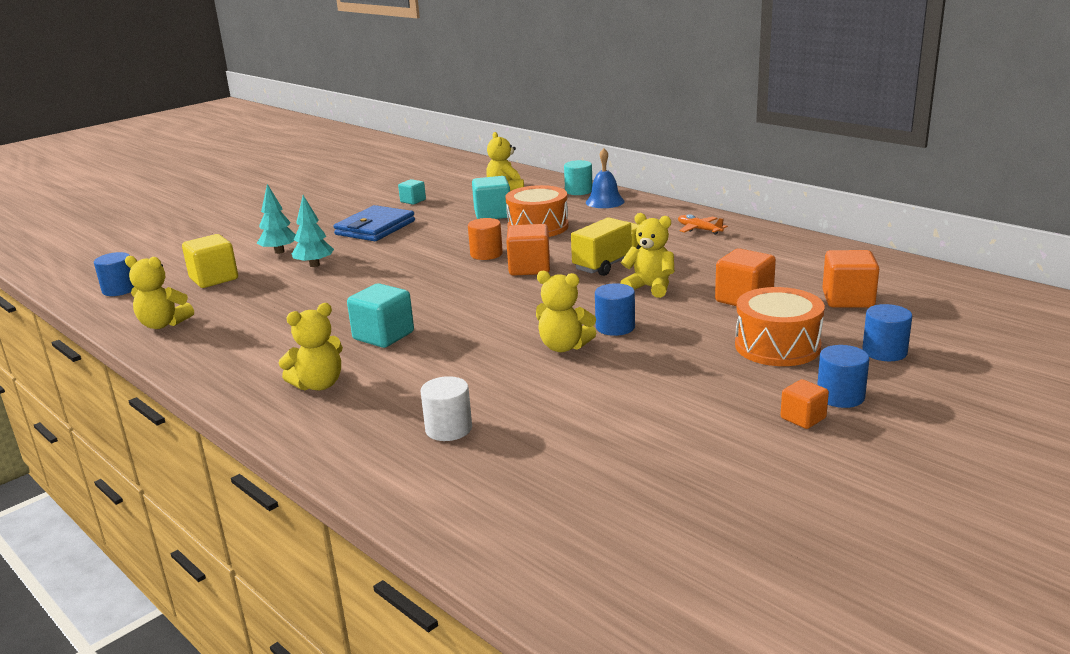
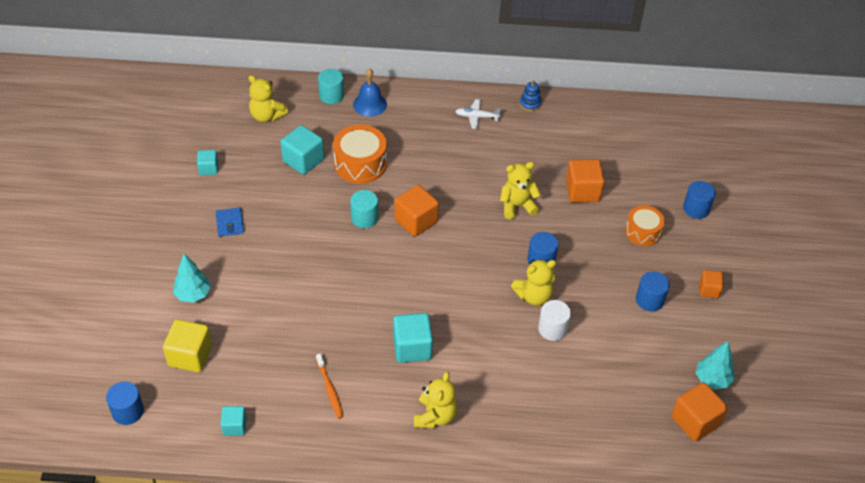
camera: 45 degrees left, 25 degrees up
(163, 324) = (234, 426): yellow teddy bear -> turquoise cube
(269, 333) = (330, 389): none -> orange toothbrush
(314, 265) = (249, 297): turquoise tree -> turquoise tree (712, 379)
(375, 228) = (230, 223): blue wallet -> blue wallet, size x0.52
(448, 429) = (555, 405): white cylinder -> white cylinder (552, 329)
(486, 254) = (364, 218): orange cylinder -> turquoise cylinder
(610, 263) = (463, 189): yellow truck -> none
(699, 229) = (476, 117): orange plane -> white plane
(773, 235) = (530, 104): none -> blue stacking toy
(777, 346) = (643, 232): orange drum -> orange drum, size x0.66
(840, 396) = (709, 261): blue cylinder -> blue cylinder (649, 300)
(848, 299) = (636, 163): orange cube -> orange cube (695, 421)

